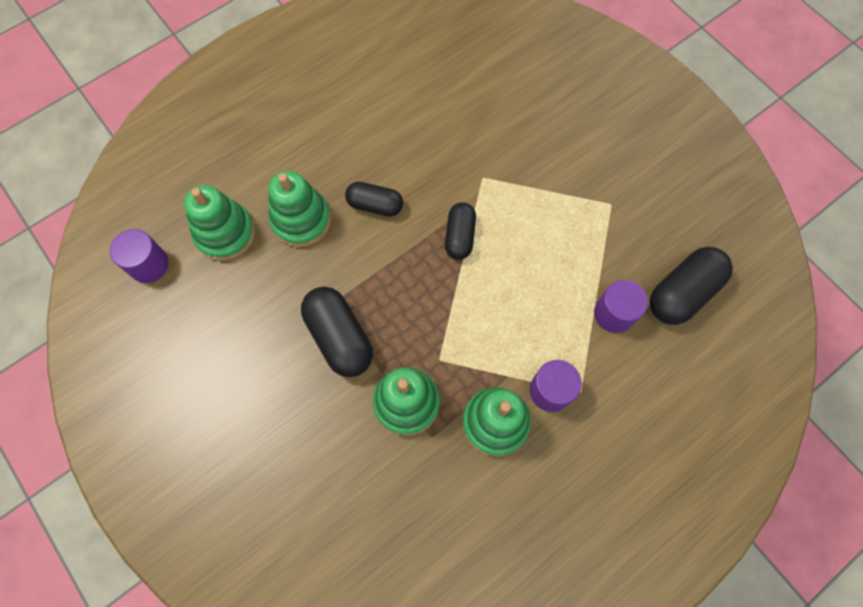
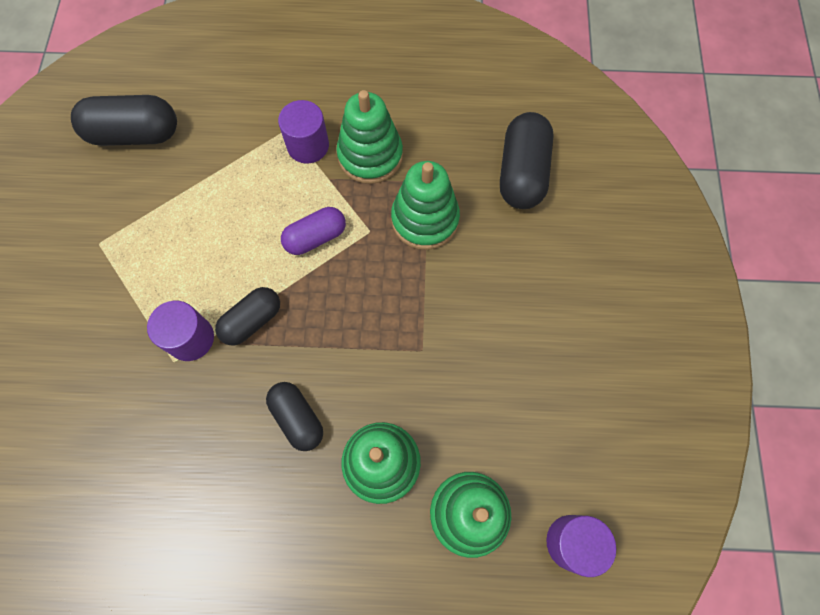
camera: 140 degrees left, 0 degrees up
(339, 337) = (436, 314): black capsule -> black capsule (522, 173)
(473, 323) = (315, 237): none -> purple capsule
(614, 313) = (201, 160): purple cylinder -> purple cylinder (190, 338)

